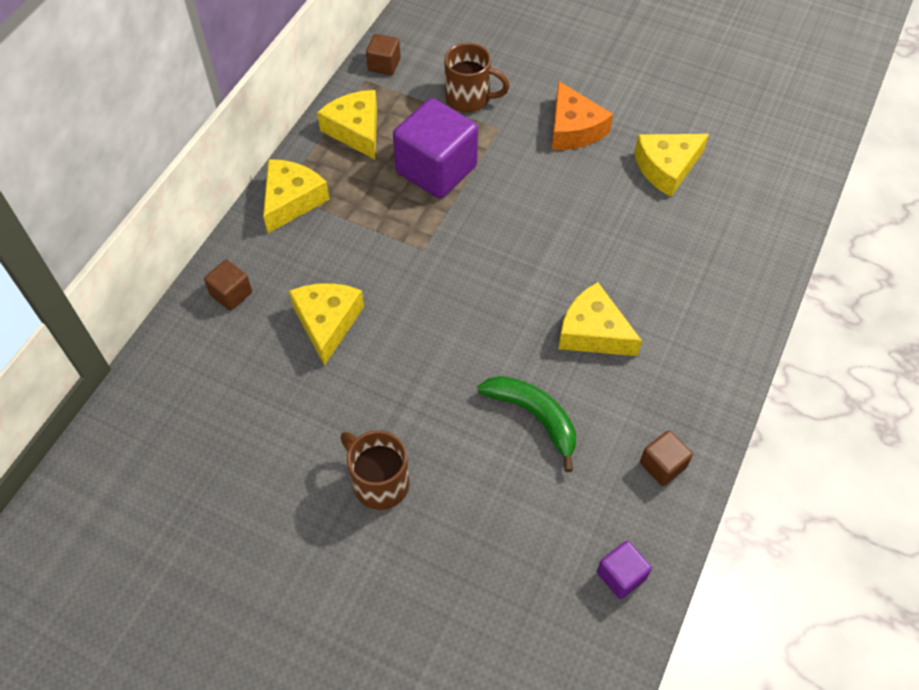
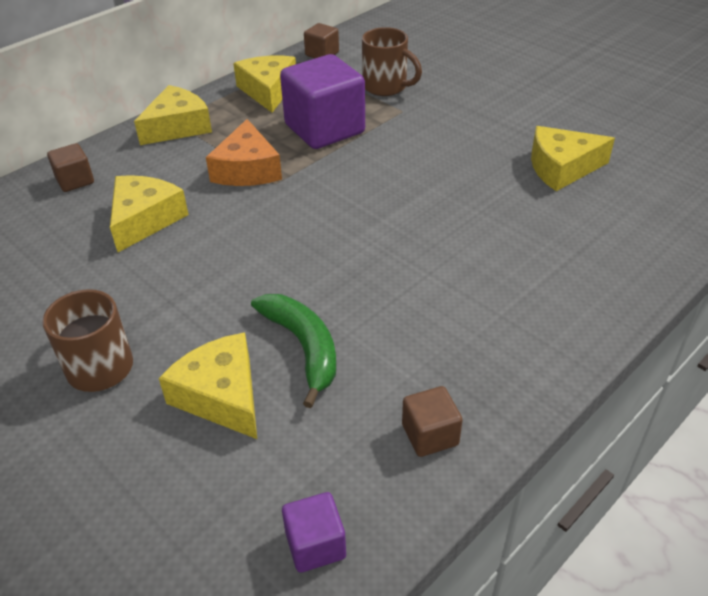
camera: 20 degrees right, 15 degrees down
(573, 129) = (477, 123): orange cheese -> orange cheese (247, 169)
(593, 332) = (412, 286): yellow cheese -> yellow cheese (221, 396)

